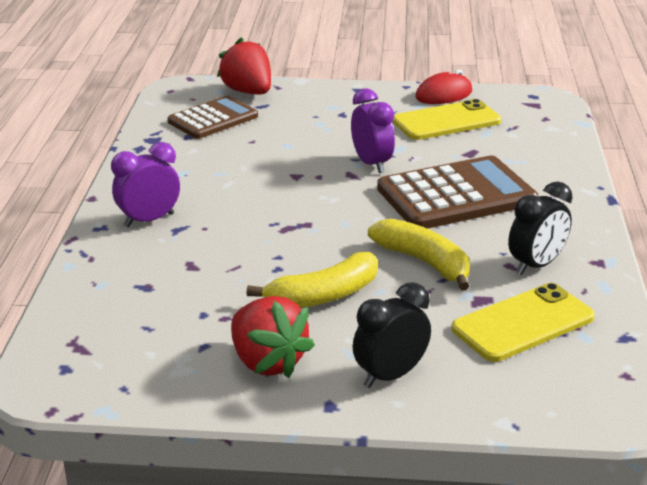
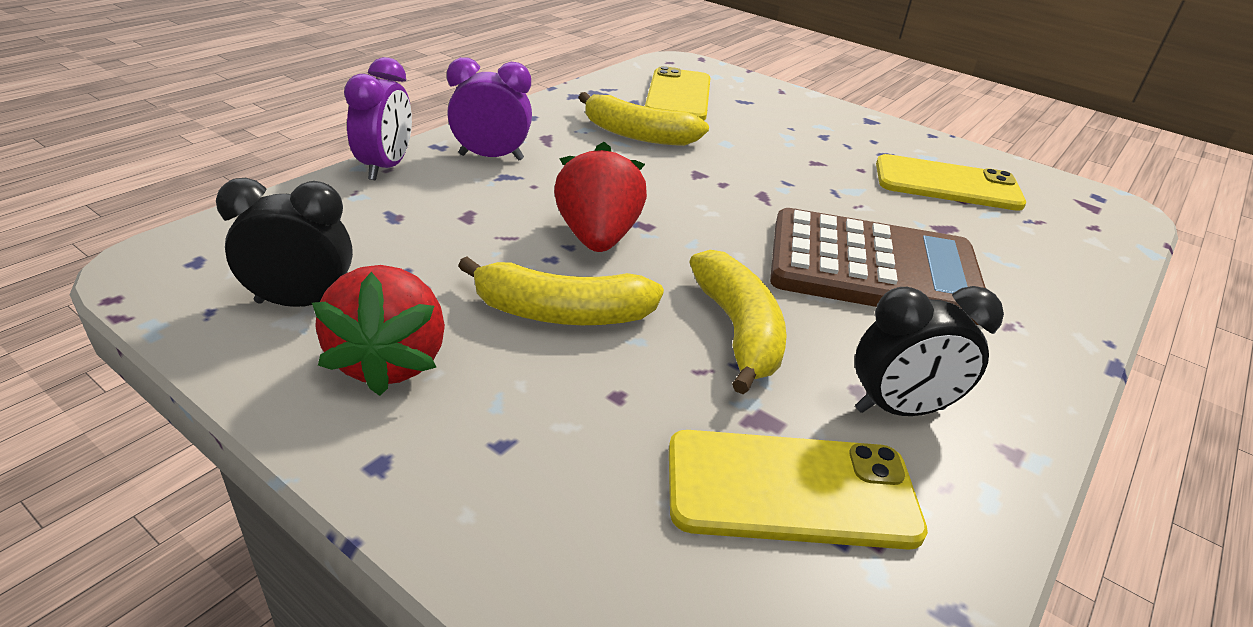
camera: 30 degrees right, 5 degrees up
(213, 119) = (678, 96): brown calculator -> yellow phone
(224, 162) = (638, 135): none -> yellow banana
(248, 92) = (745, 85): red strawberry -> red strawberry (597, 237)
(371, 164) = (801, 194): purple clock -> purple clock (386, 167)
(390, 375) = (507, 465): black clock -> black clock (301, 303)
(443, 94) = (972, 157): red mouse -> none

